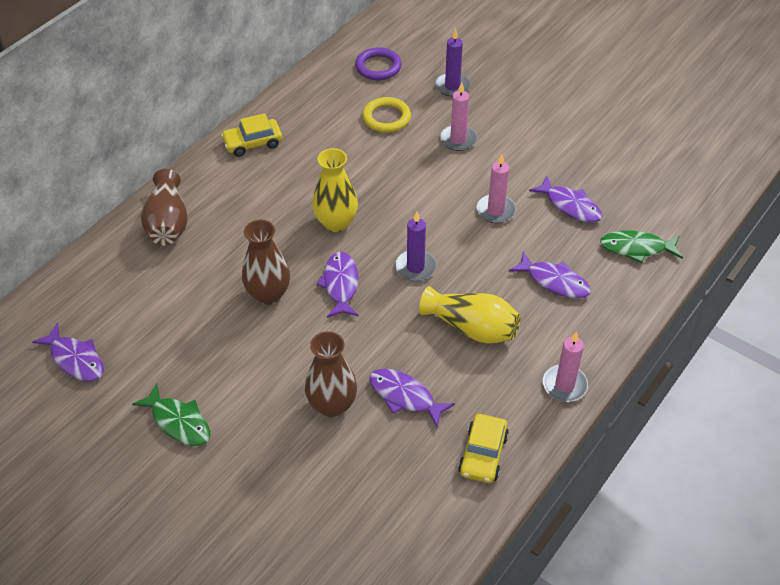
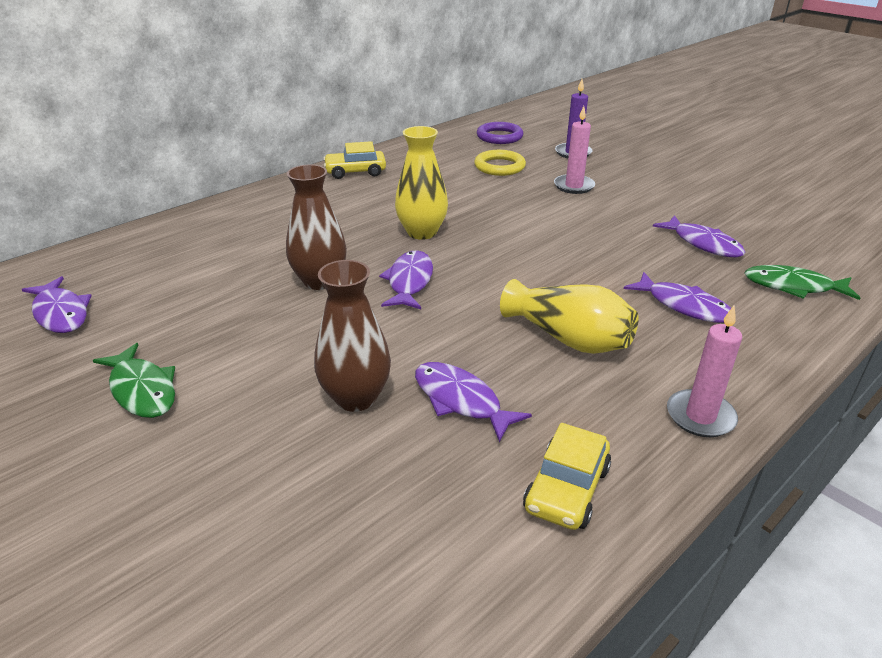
camera: 10 degrees right, 15 degrees down
(168, 223) = (238, 216): brown vase -> none
(415, 267) = (505, 276): purple candle -> none
(495, 210) = (611, 240): pink candle -> none

